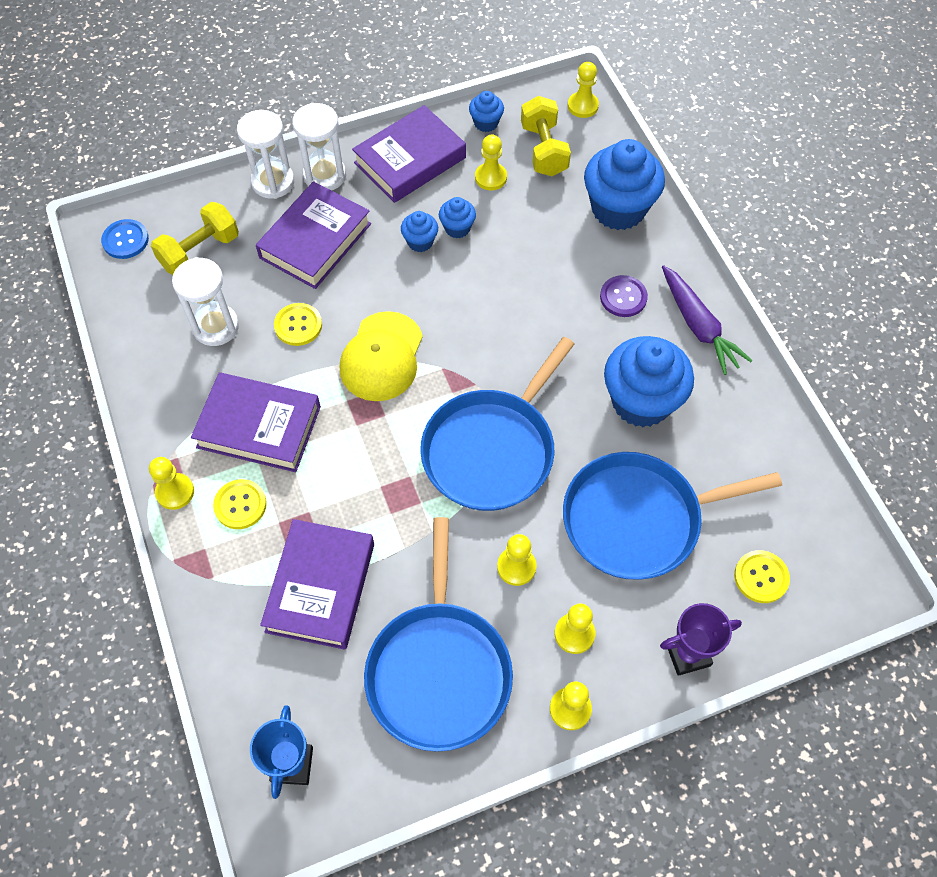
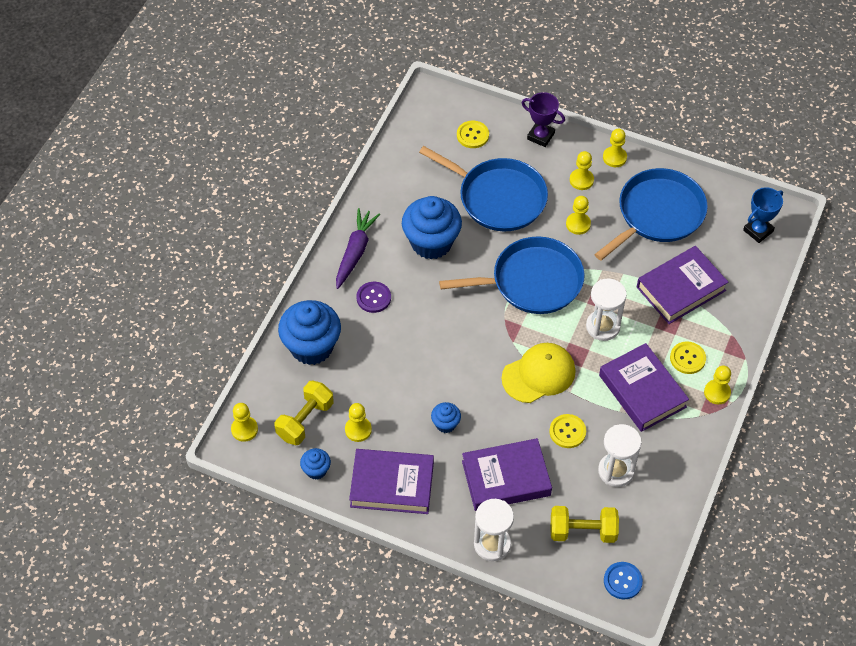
camera: 135 degrees left, 5 degrees down
(325, 175) = (455, 520): white hourglass -> white hourglass (603, 326)
(457, 228) = (415, 414): blue cupcake -> none

